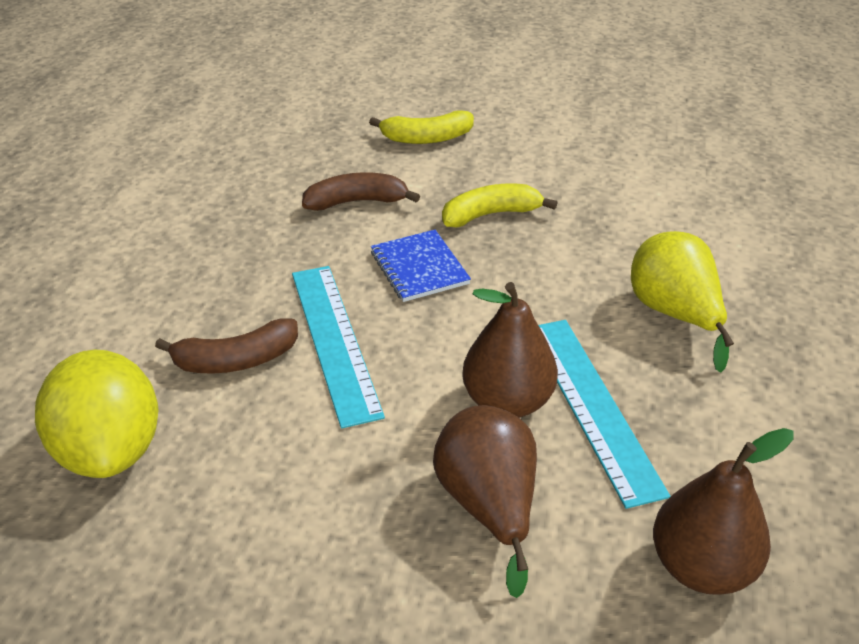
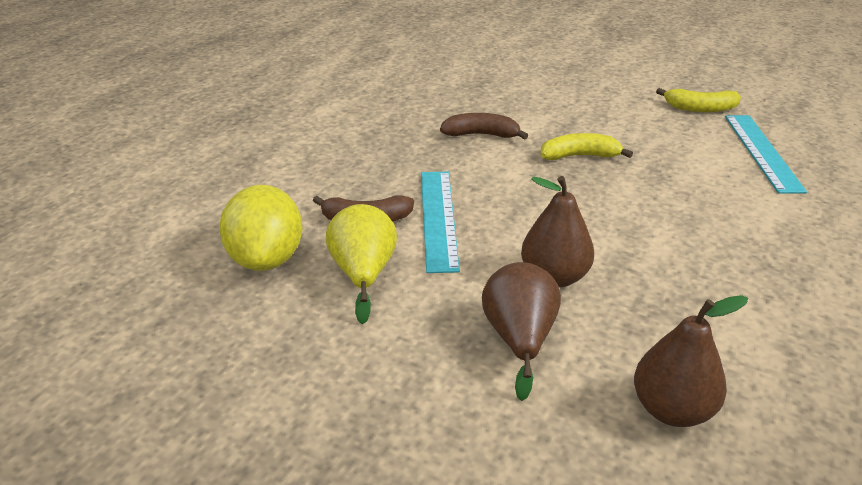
camera: 15 degrees right, 5 degrees down
(419, 268) = (515, 182): blue notebook -> none
(426, 138) = (546, 101): yellow banana -> yellow banana (700, 108)
(592, 405) = (619, 290): turquoise ruler -> turquoise ruler (762, 152)
(674, 314) = (705, 241): yellow pear -> yellow pear (363, 274)

